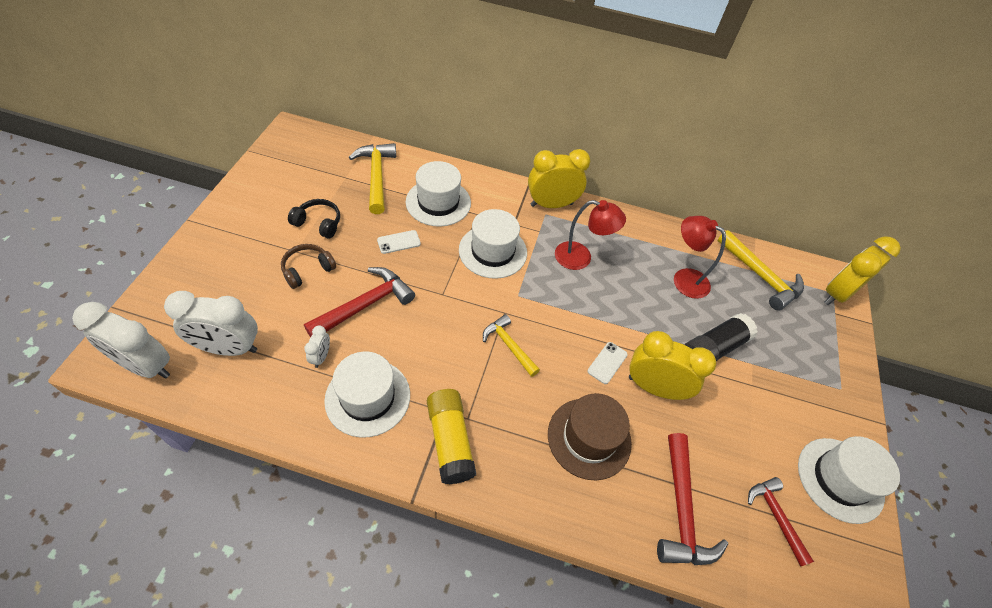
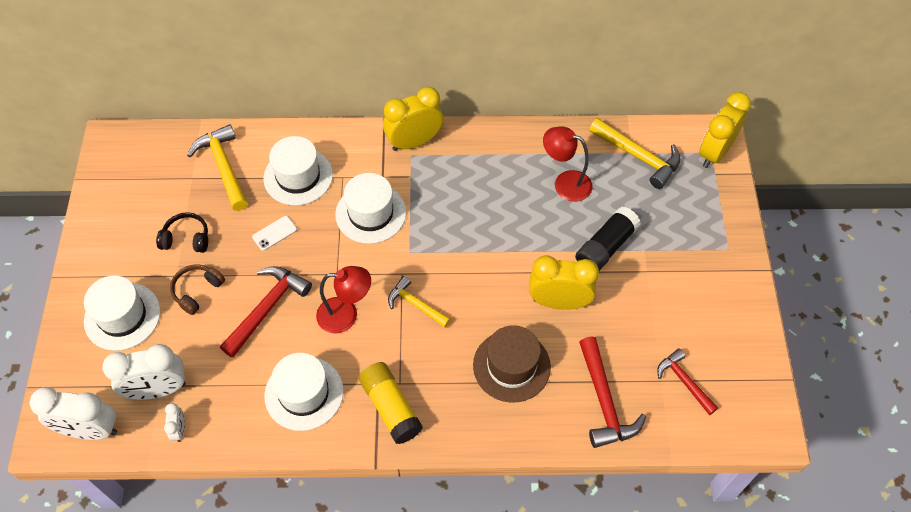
camera: 10 degrees left, 5 degrees up
(321, 357) = (246, 370): white clock -> white clock (179, 430)
(581, 258) = (459, 193): red lamp -> red lamp (346, 315)
(607, 363) = (511, 292): white phone -> none
(840, 479) = (735, 332): white hat -> white hat (122, 316)

